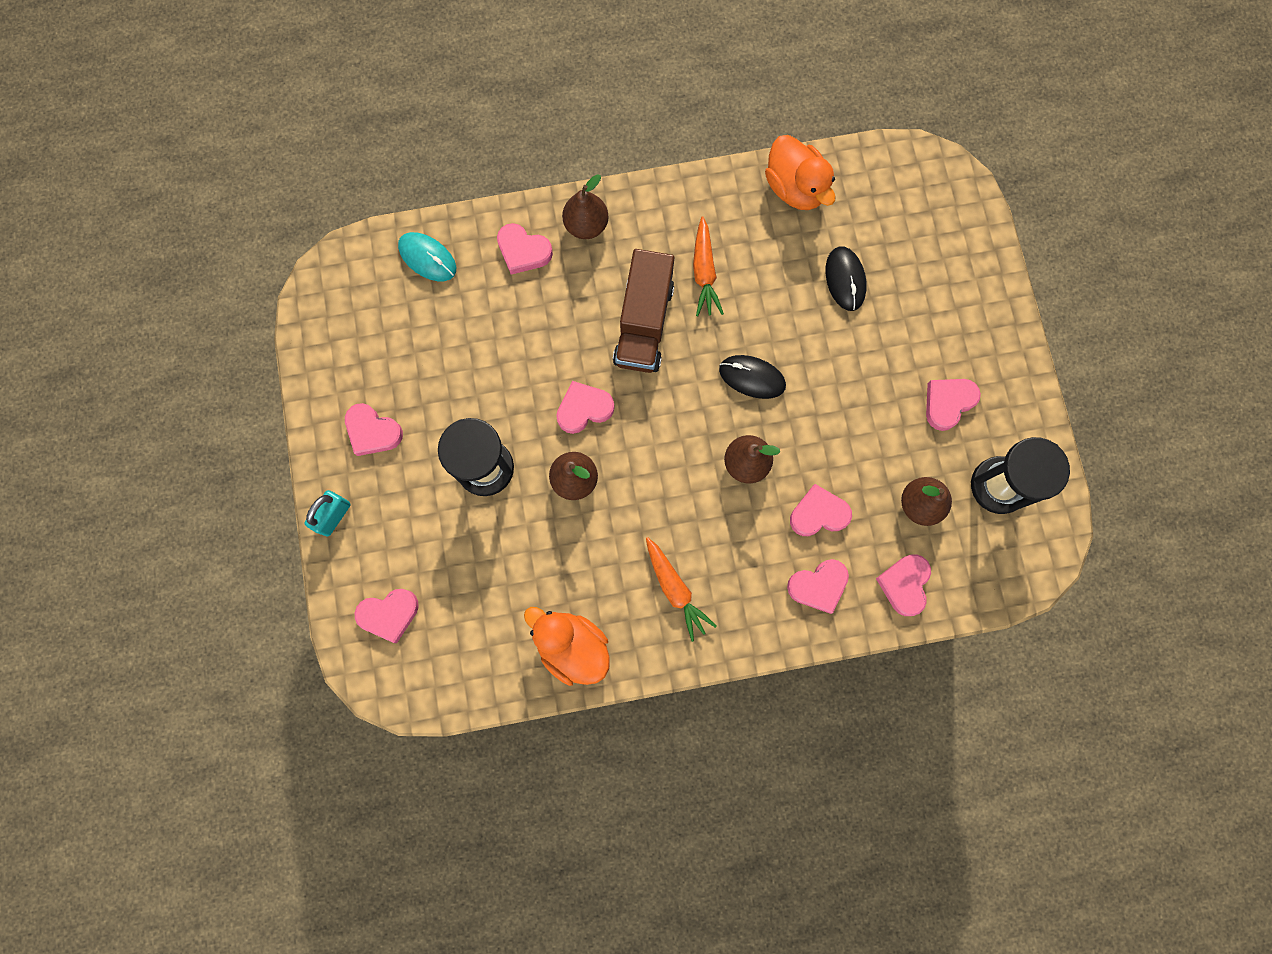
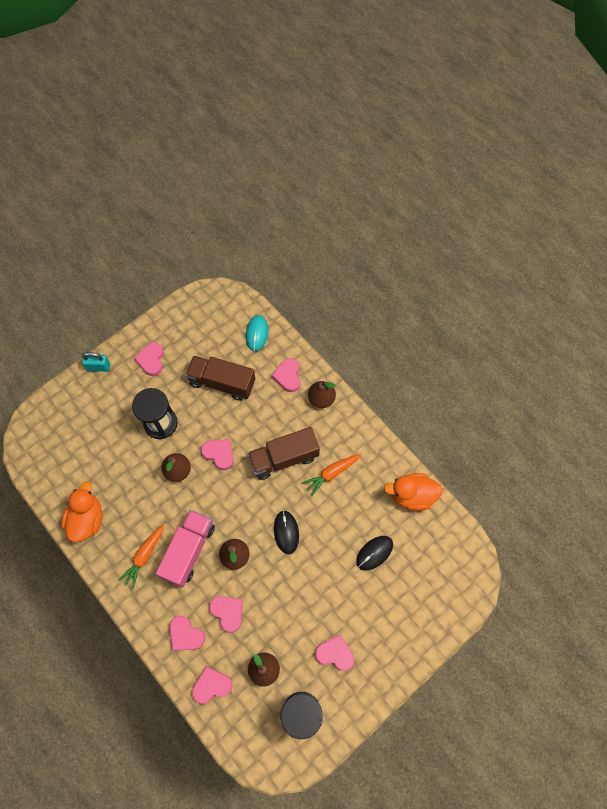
camera: 60 degrees right, 10 degrees down
(389, 614) = (61, 420): pink heart -> none
(475, 347) = (222, 382): none -> brown truck
(702, 523) = (189, 550): none -> pink truck
(795, 188) = (412, 495): orange duck -> orange duck turned 60 degrees clockwise

